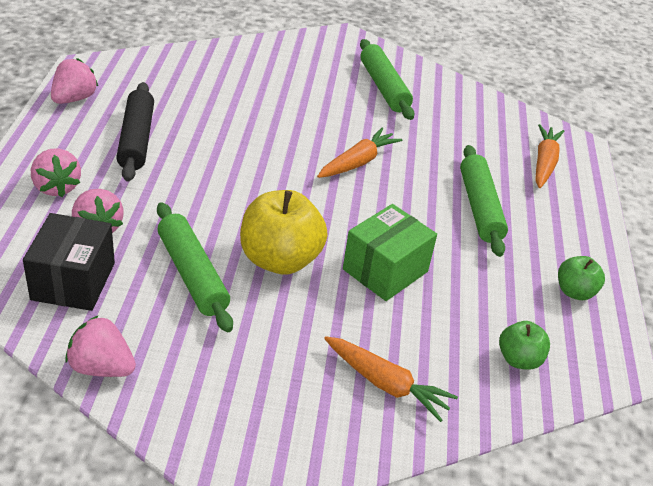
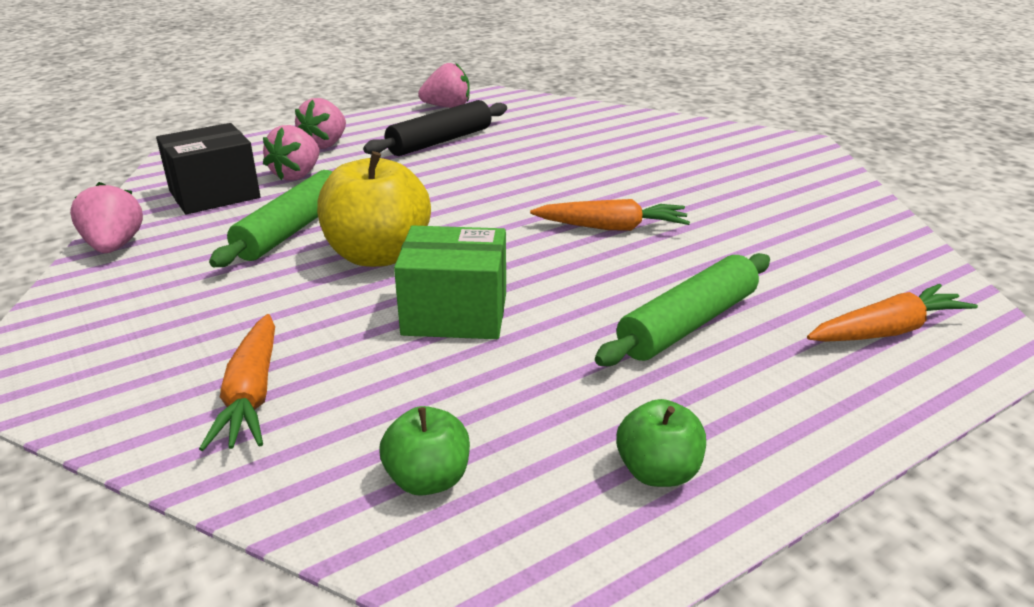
camera: 55 degrees right, 10 degrees down
(384, 87) = (770, 189): green rolling pin -> none

